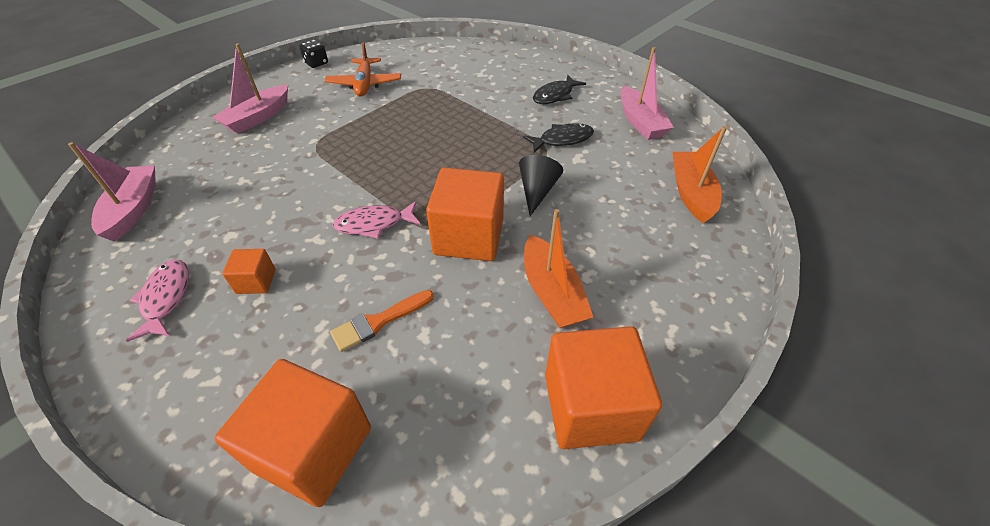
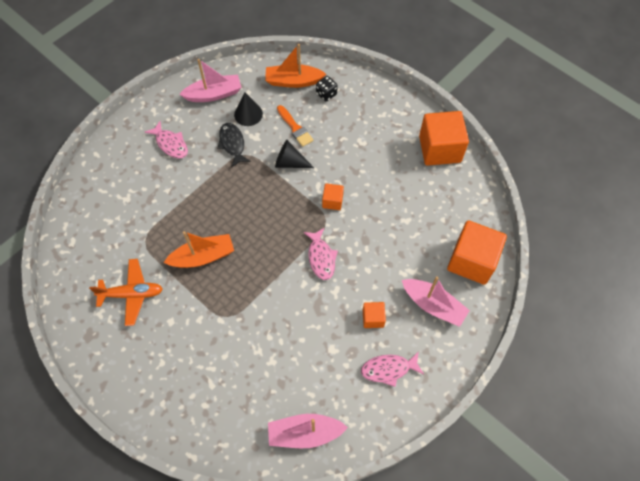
camera: 90 degrees left, 15 degrees up
(258, 117) = (180, 377): pink boat -> pink boat (433, 305)
(316, 63) = (81, 349): black dice -> black dice (326, 94)
(379, 321) = (399, 243): orange brush -> orange brush (295, 128)
(469, 237) = (332, 201): orange cube -> orange cube, size x0.48
(552, 292) = (374, 160): orange boat -> orange boat (203, 257)
(555, 95) = (170, 144): black fish -> pink fish
(615, 151) = (248, 114): none -> black cone

